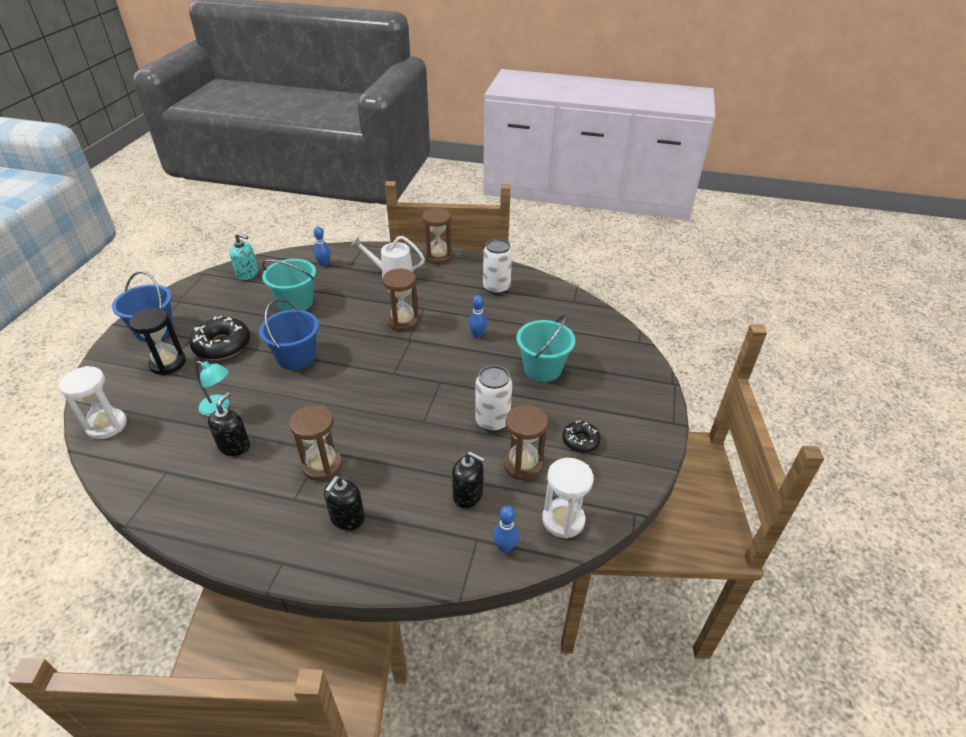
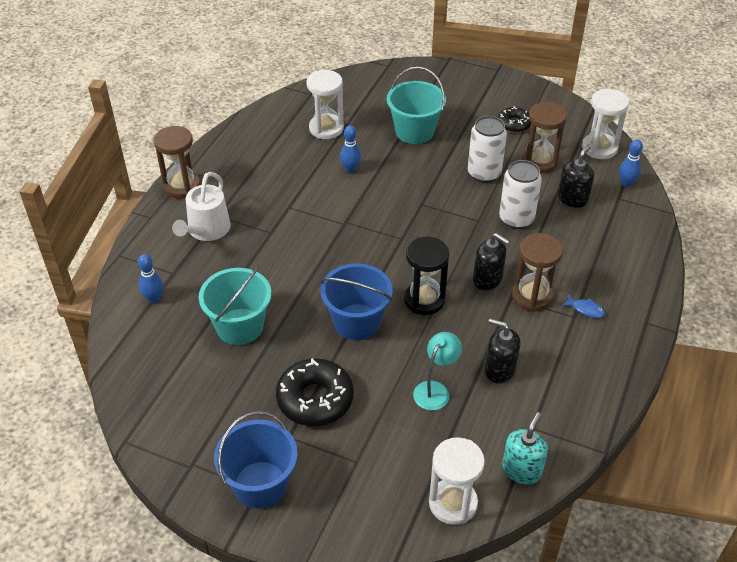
camera: 80 degrees left, 5 degrees up
(168, 363) = (341, 456): black hourglass -> black hourglass (424, 300)
(247, 274) = (147, 385): turquoise soap dispenser -> turquoise soap dispenser (522, 470)
(303, 508) = (585, 309): none -> blue fish
(347, 518) = (597, 278): black soap dispenser -> black soap dispenser (487, 279)
(403, 321) = (310, 226): brown hourglass -> none
(496, 288) = (267, 145): white can -> white can (516, 219)
(528, 315) = (326, 128): none -> white hourglass

